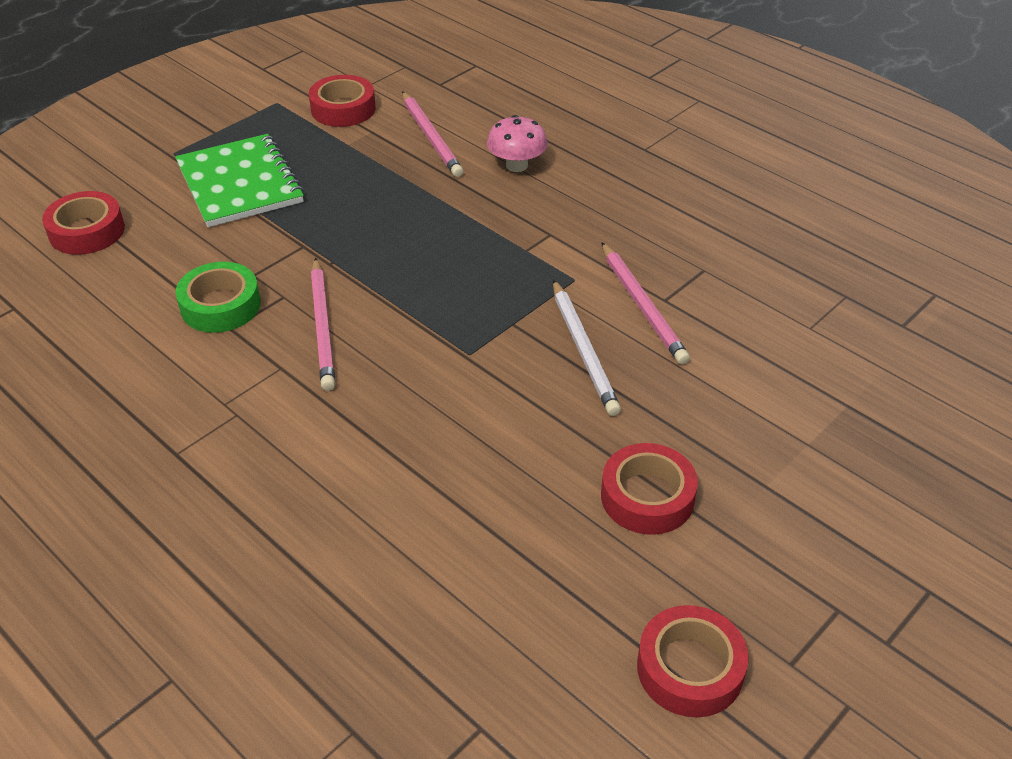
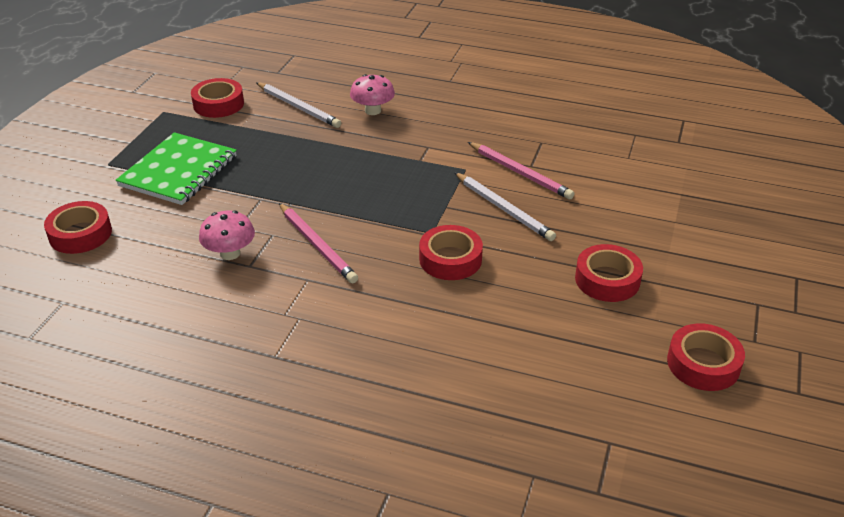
camera: 25 degrees left, 5 degrees down
(220, 305) = (230, 253): green tape -> pink mushroom
(240, 183) = (179, 171): green notebook -> green notebook turned 75 degrees clockwise
(431, 137) = (298, 107): pink pencil -> white pencil
(465, 398) = (450, 259): none -> red tape

